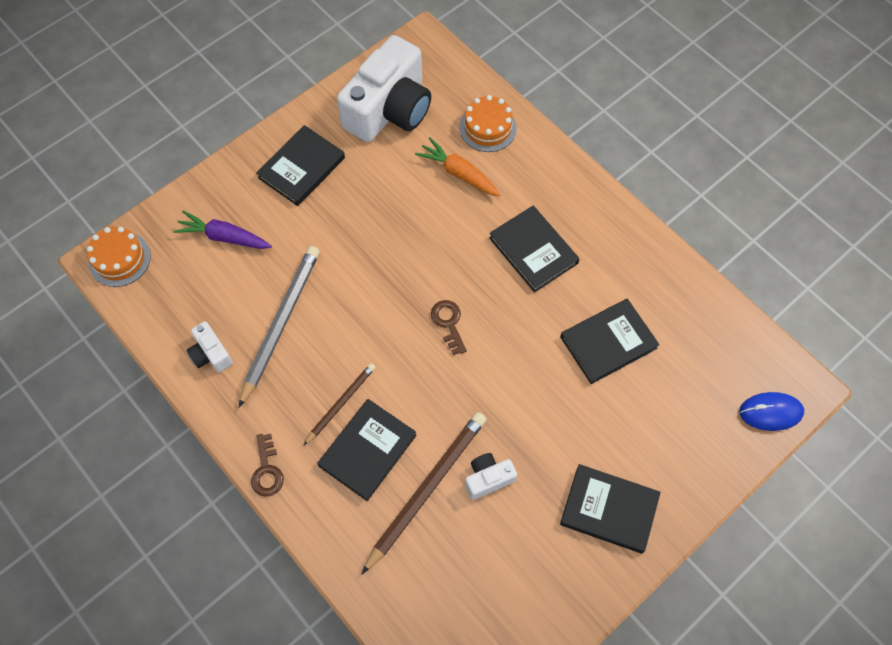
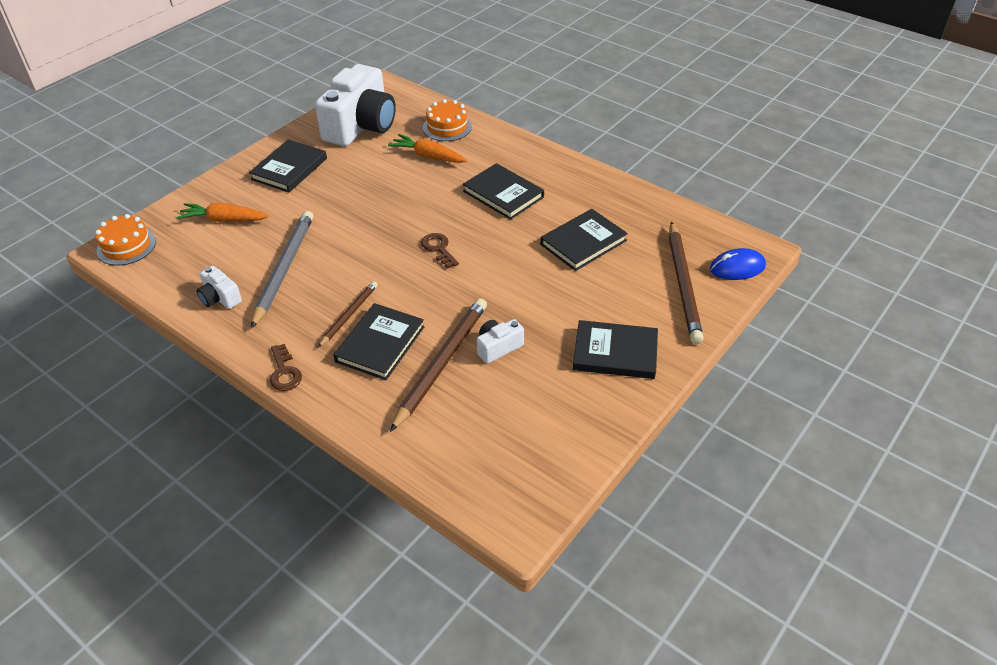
camera: 10 degrees left, 20 degrees down
(224, 237) = (224, 220): purple carrot -> orange carrot
(705, 426) = (683, 284): none -> brown pencil

